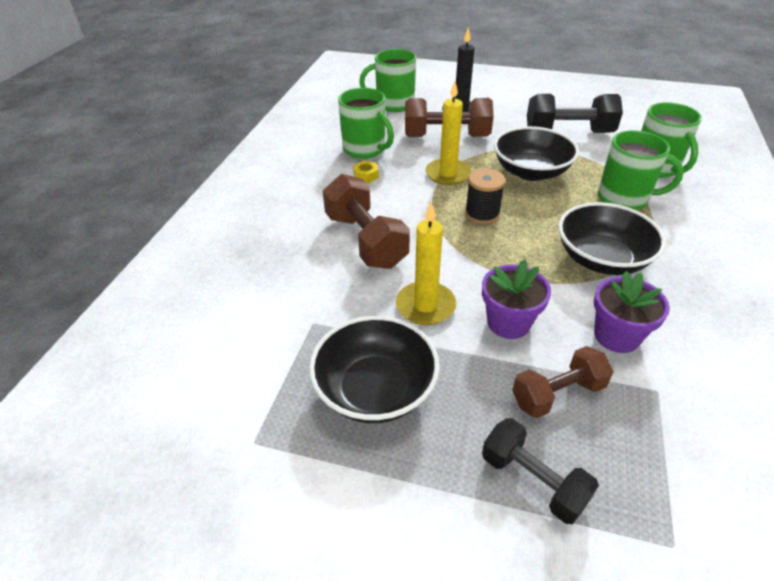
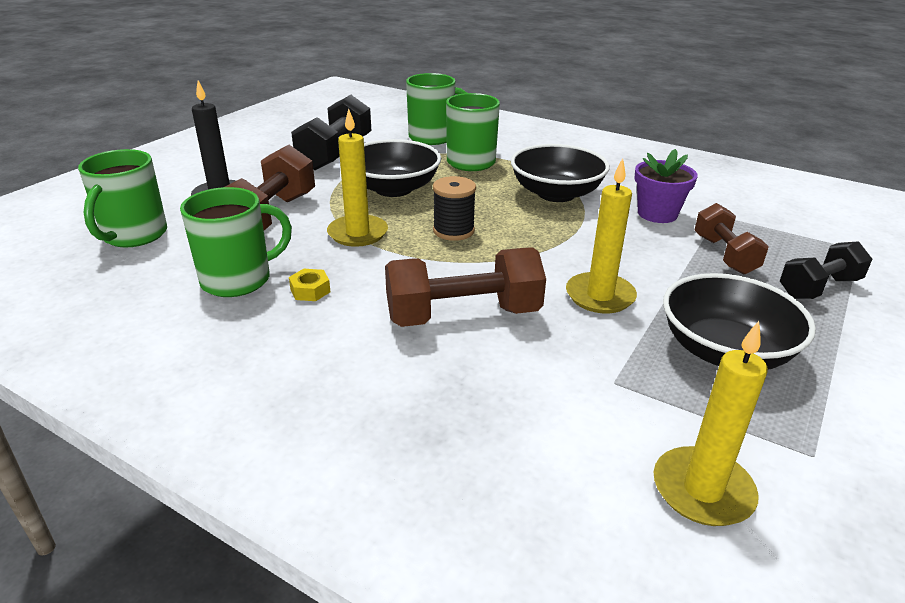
camera: 75 degrees left, 10 degrees down
(211, 373) = (702, 490): none -> yellow candle
(508, 323) = (634, 256): purple flower pot -> none

